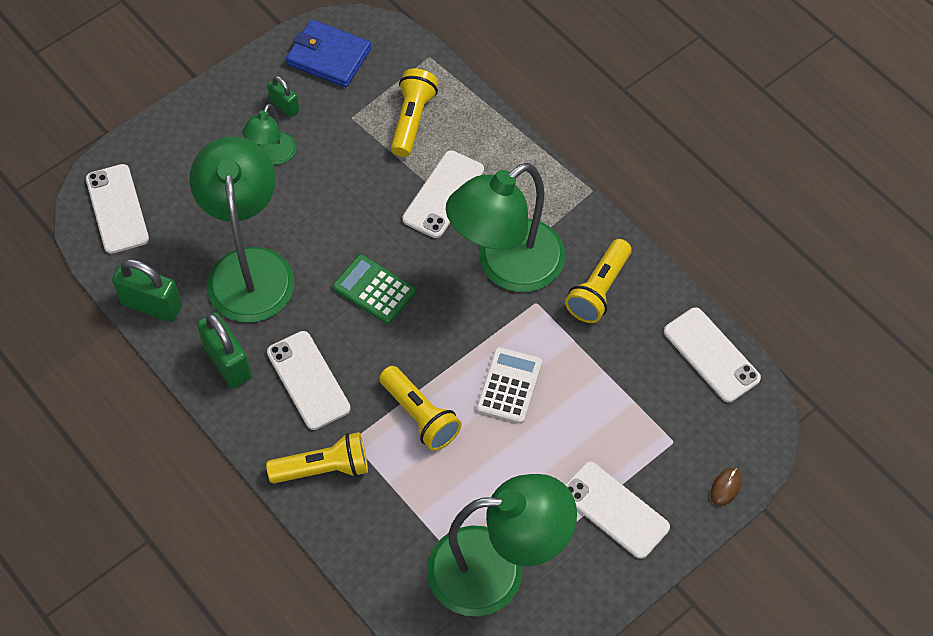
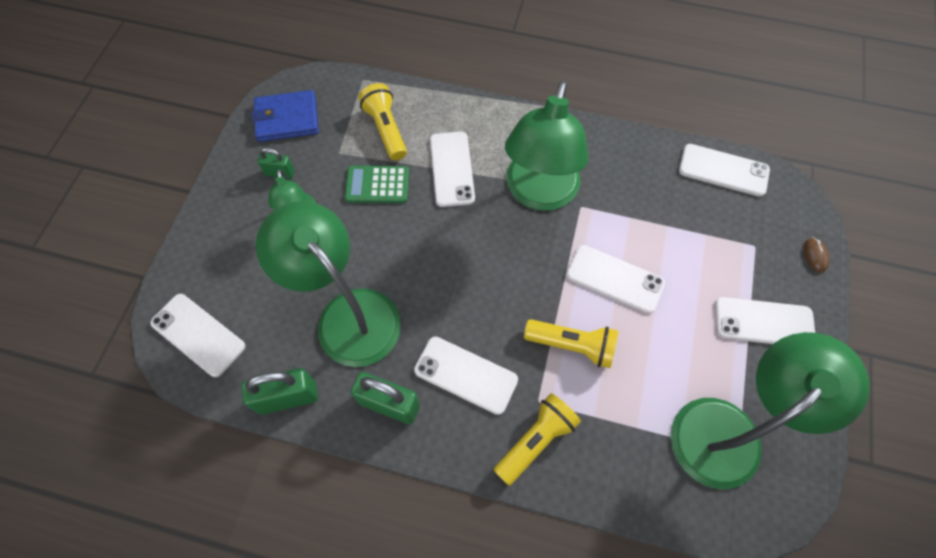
camera: 35 degrees left, 5 degrees up
(374, 290) = (458, 270): green calculator -> green calculator (377, 185)
(509, 386) = (614, 279): white calculator -> white phone
(599, 290) = (614, 171): yellow flashlight -> none

